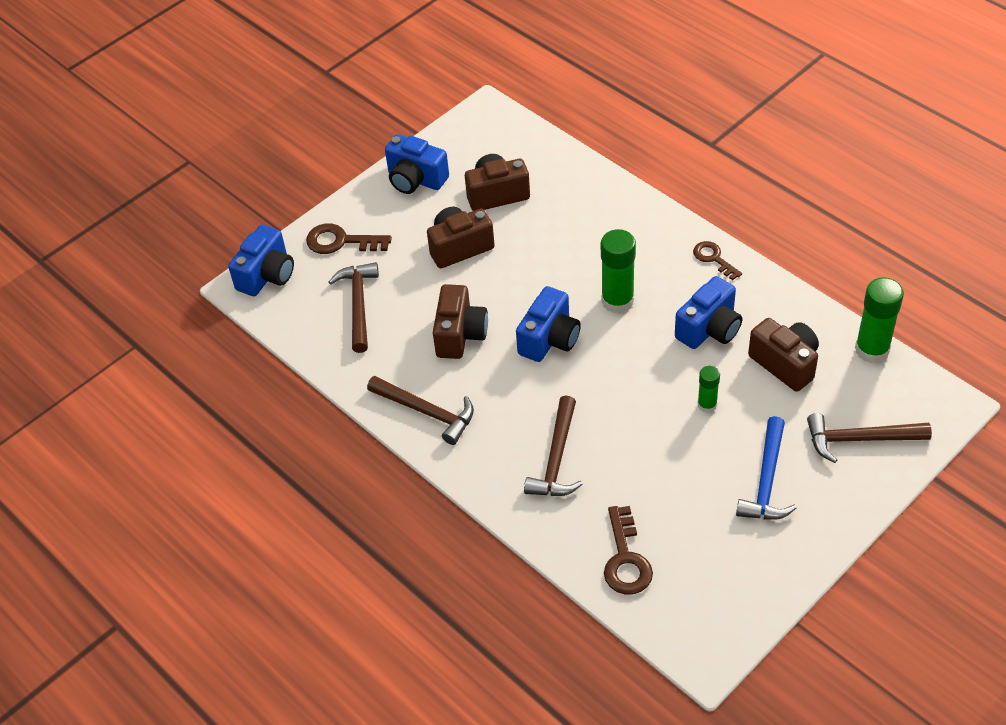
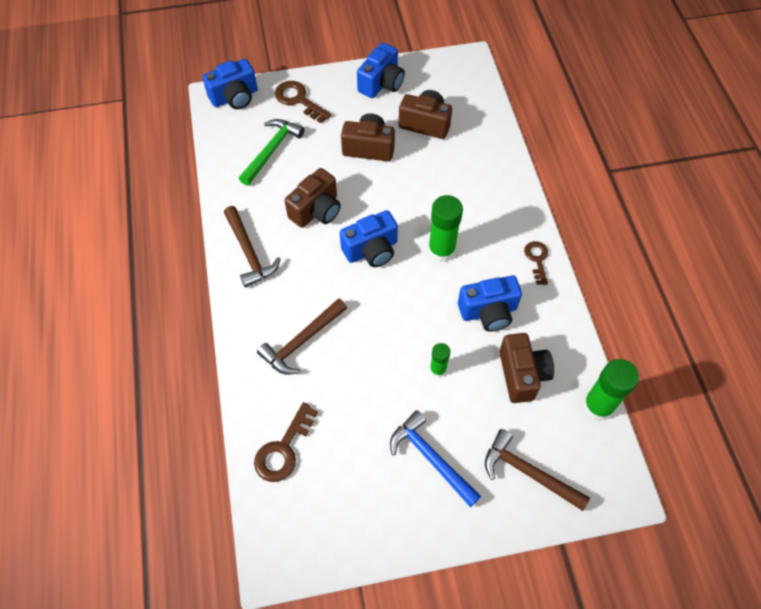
camera: 30 degrees right, 10 degrees up
(358, 305) = (272, 150): brown hammer -> green hammer
(415, 179) = (381, 83): blue camera -> blue camera turned 120 degrees counterclockwise
(766, 481) = (431, 458): blue hammer -> blue hammer turned 90 degrees clockwise

